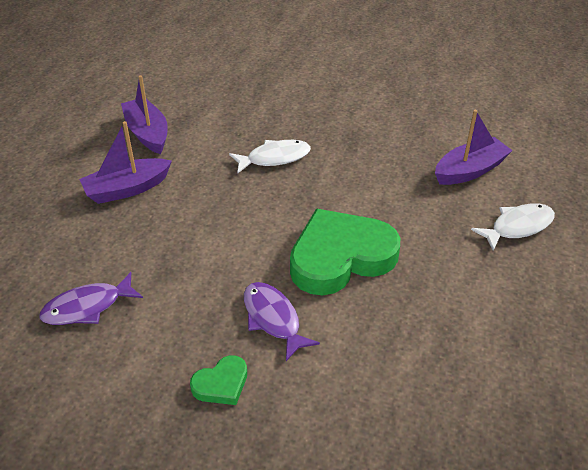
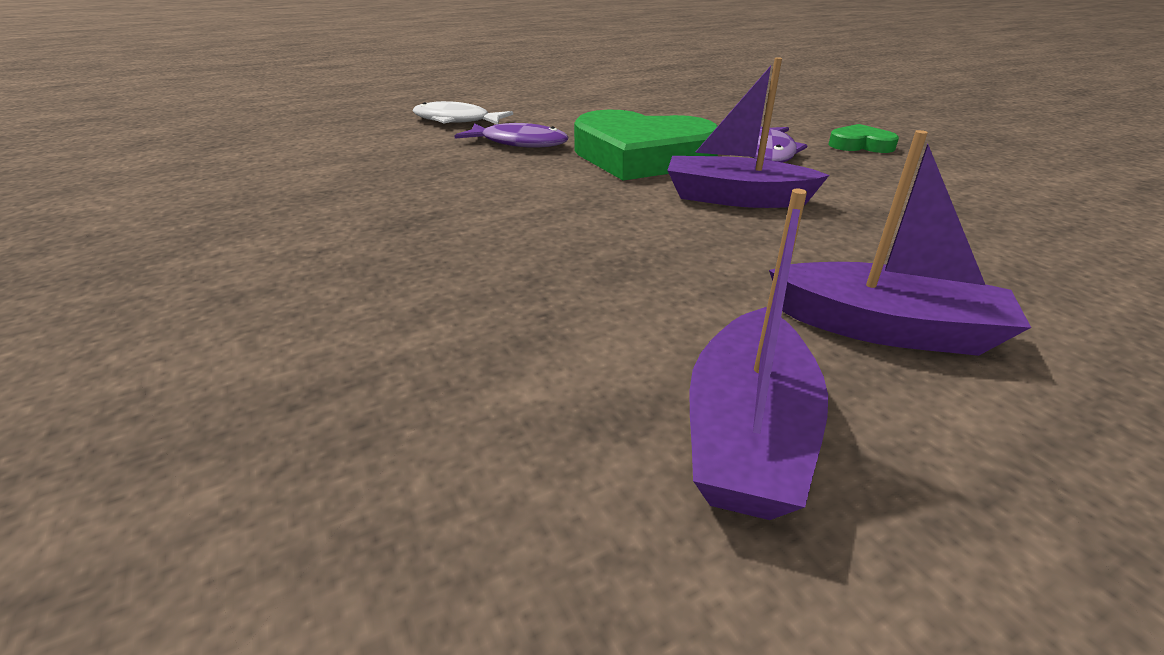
camera: 135 degrees left, 10 degrees down
(87, 307) = (1014, 223): purple fish -> purple fish (519, 143)
(274, 158) = (553, 251): white fish -> none
(470, 170) = (386, 151): purple boat -> purple boat (735, 198)

